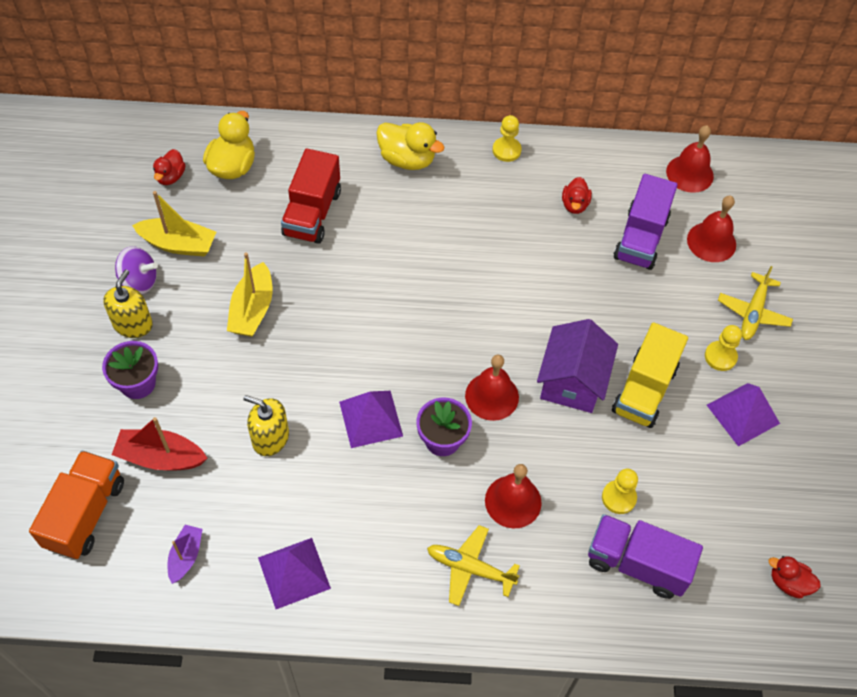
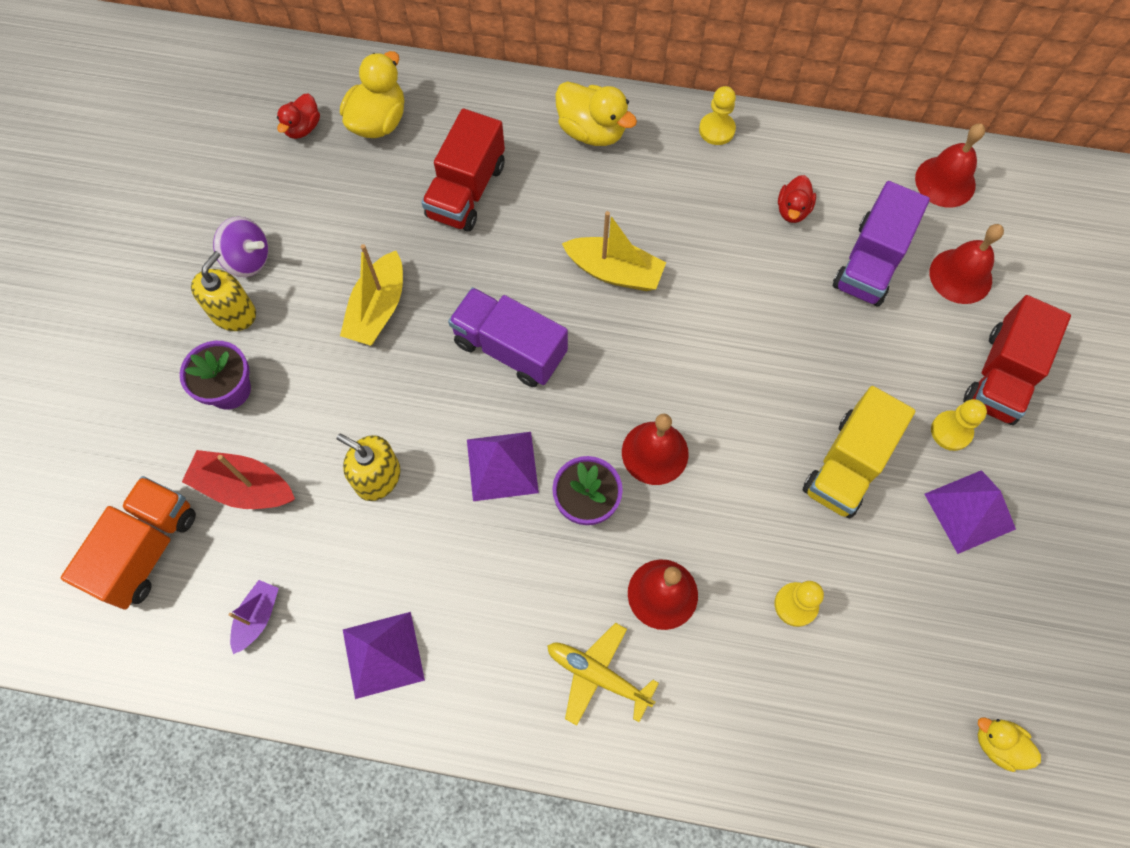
camera: 10 degrees right, 10 degrees up
(178, 244) = (300, 216): yellow boat -> yellow boat (614, 272)
(572, 381) = (758, 444): purple house -> none
(637, 564) = (806, 695): purple truck -> purple truck (509, 348)
(753, 312) = (1002, 376): yellow plane -> red truck
(788, 583) = (997, 744): red duck -> yellow duck

